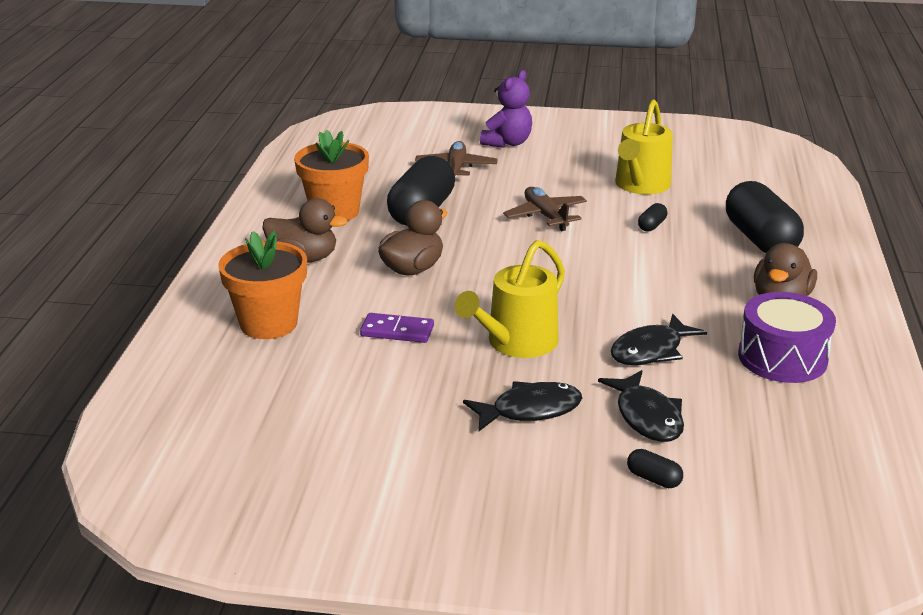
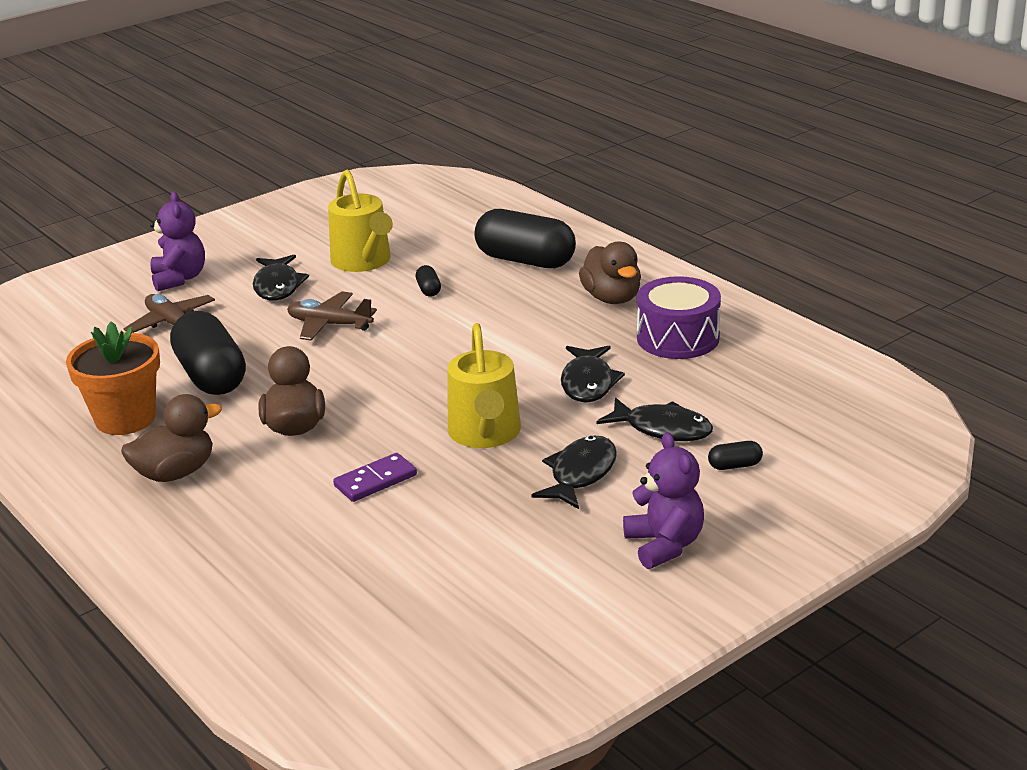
camera: 45 degrees left, 0 degrees up
(269, 324) = (251, 542): orange flower pot -> none
(497, 499) = (664, 545): none -> purple teddy bear
(557, 175) = (277, 286): none -> black fish

